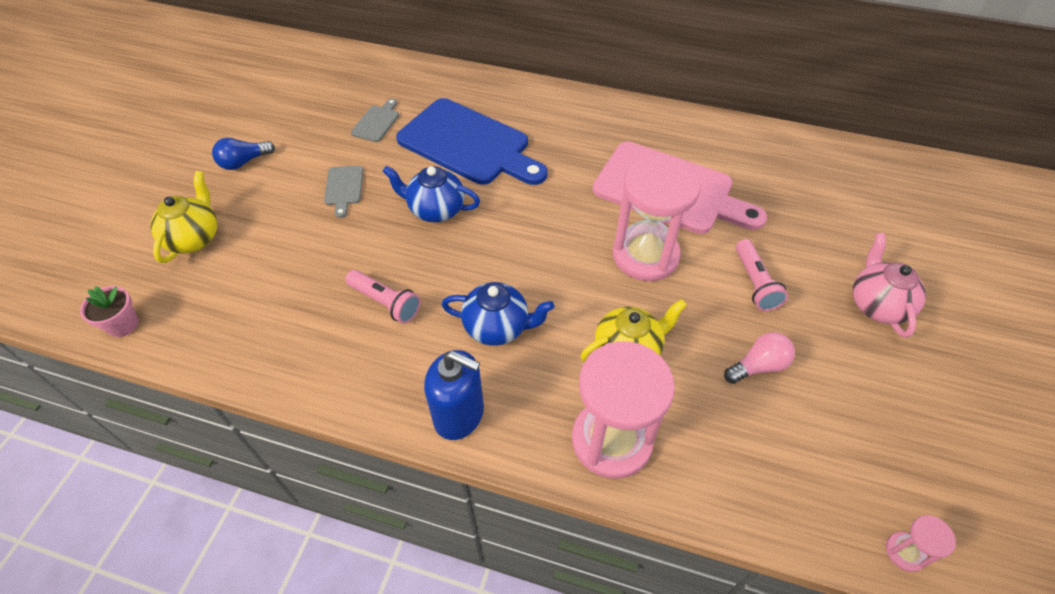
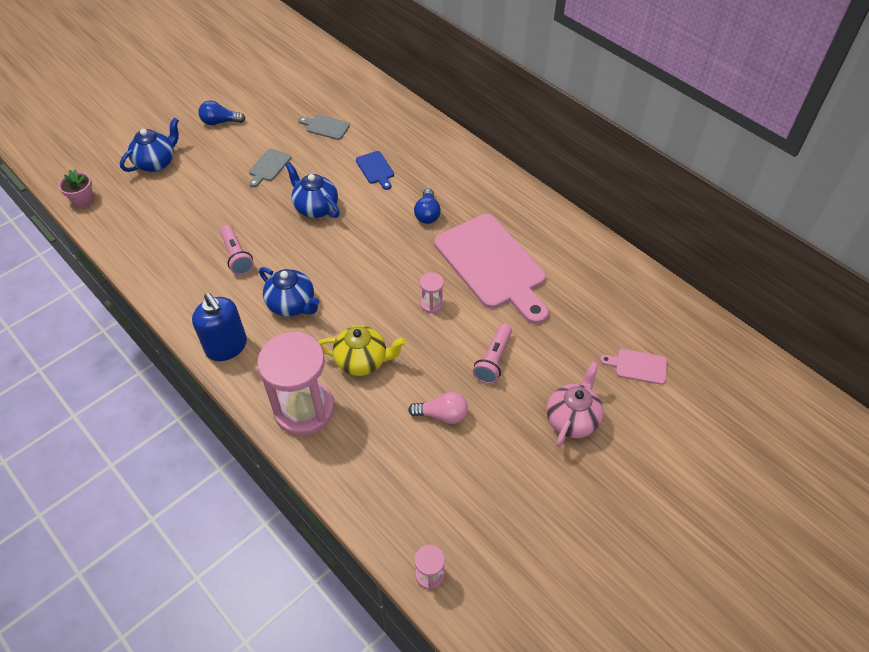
camera: 30 degrees right, 0 degrees up
(194, 238) = (157, 162): yellow teapot -> blue teapot
(377, 122) = (326, 127): grey cutting board -> grey cutting board turned 120 degrees counterclockwise
(468, 144) = (375, 169): blue cutting board -> blue cutting board, size x0.42
(561, 167) = (427, 214): none -> blue light bulb
(645, 255) = (431, 304): pink hourglass -> pink hourglass, size x0.43
(882, 225) = (638, 366): none -> pink cutting board

